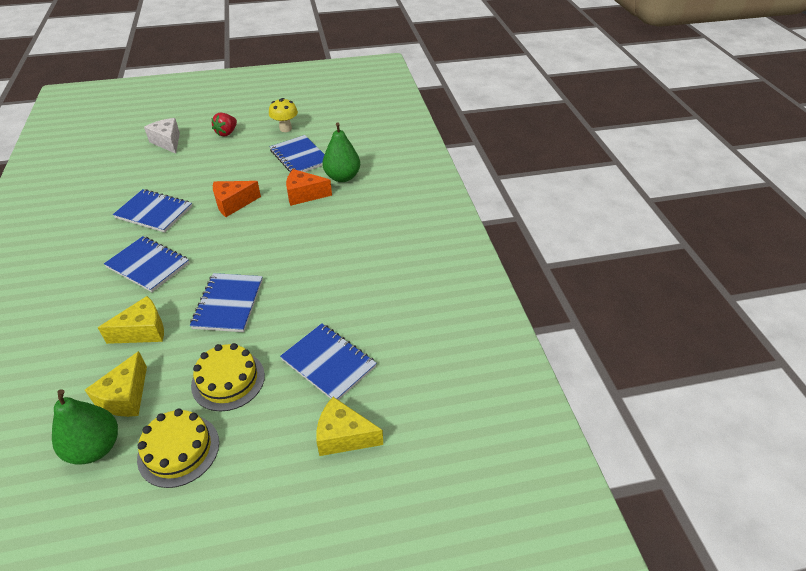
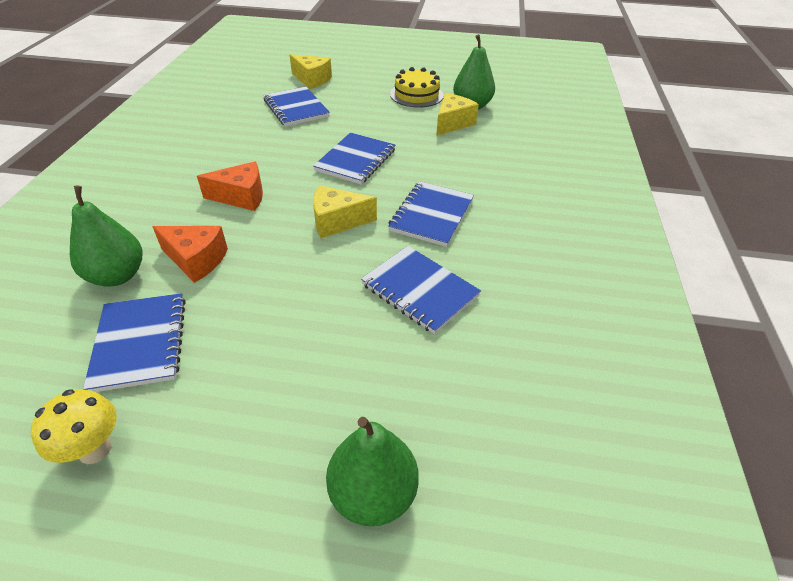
camera: 160 degrees left, 0 degrees up
(143, 331) = (438, 158): yellow cheese -> yellow cheese (337, 221)
(148, 265) = (431, 215): blue notebook -> blue notebook turned 60 degrees clockwise
(168, 142) = (373, 493): white cheese -> green pear
(227, 133) = (227, 482): red strawberry -> none
(228, 380) = (374, 116): yellow cake -> none
(233, 204) = (301, 273): orange cheese -> orange cheese (241, 197)

